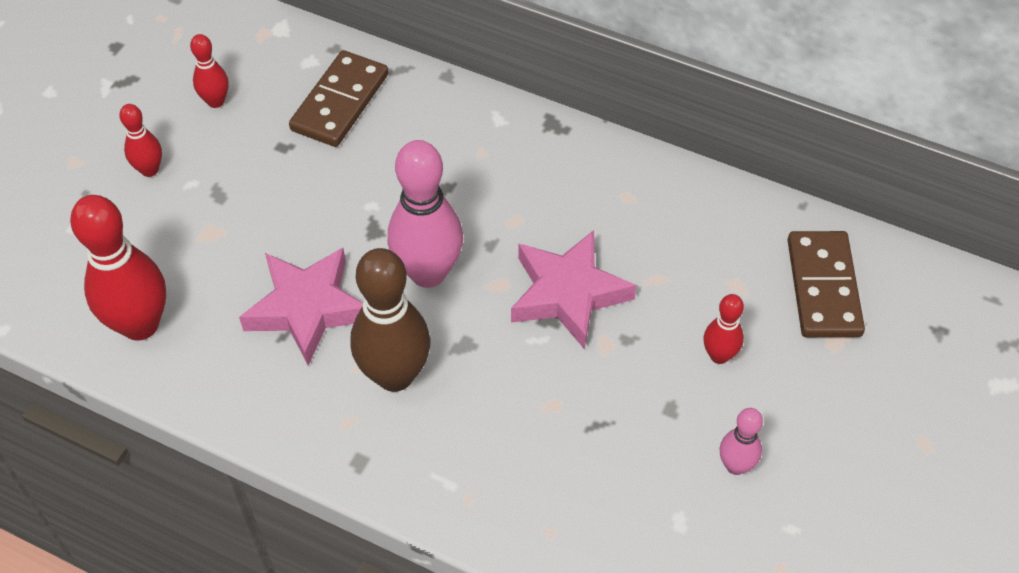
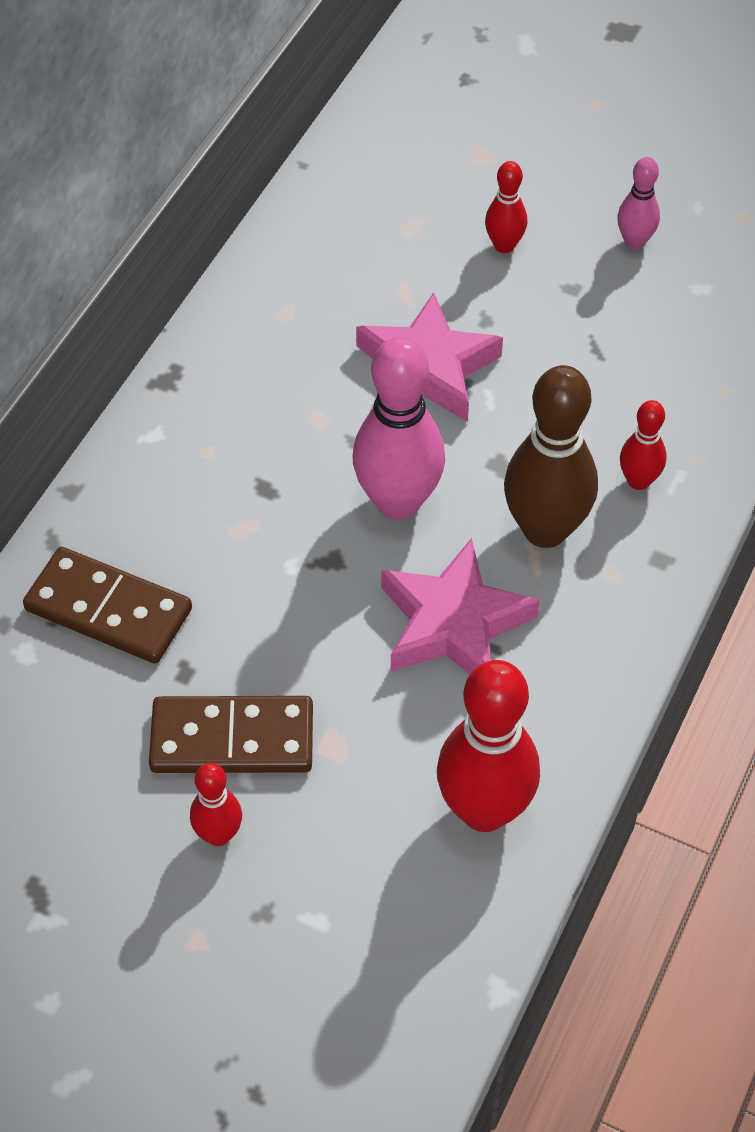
camera: 90 degrees left, 0 degrees up
(216, 101) = (93, 764): red bowling pin -> red bowling pin (638, 481)
(823, 287) = (414, 158): brown domino -> brown domino (232, 739)

